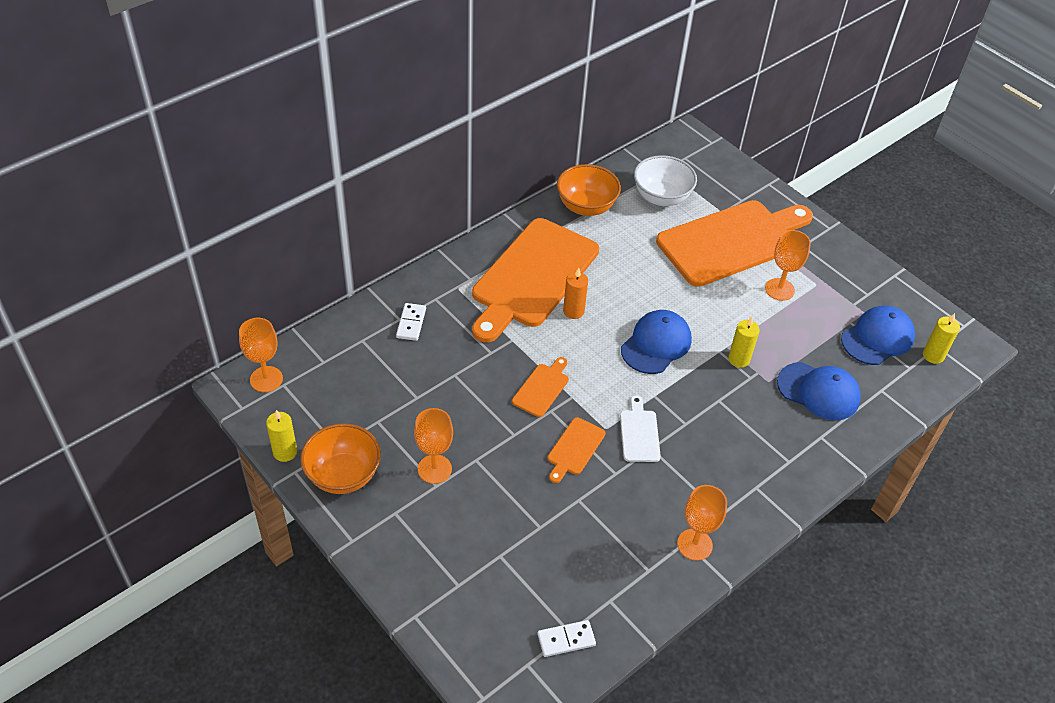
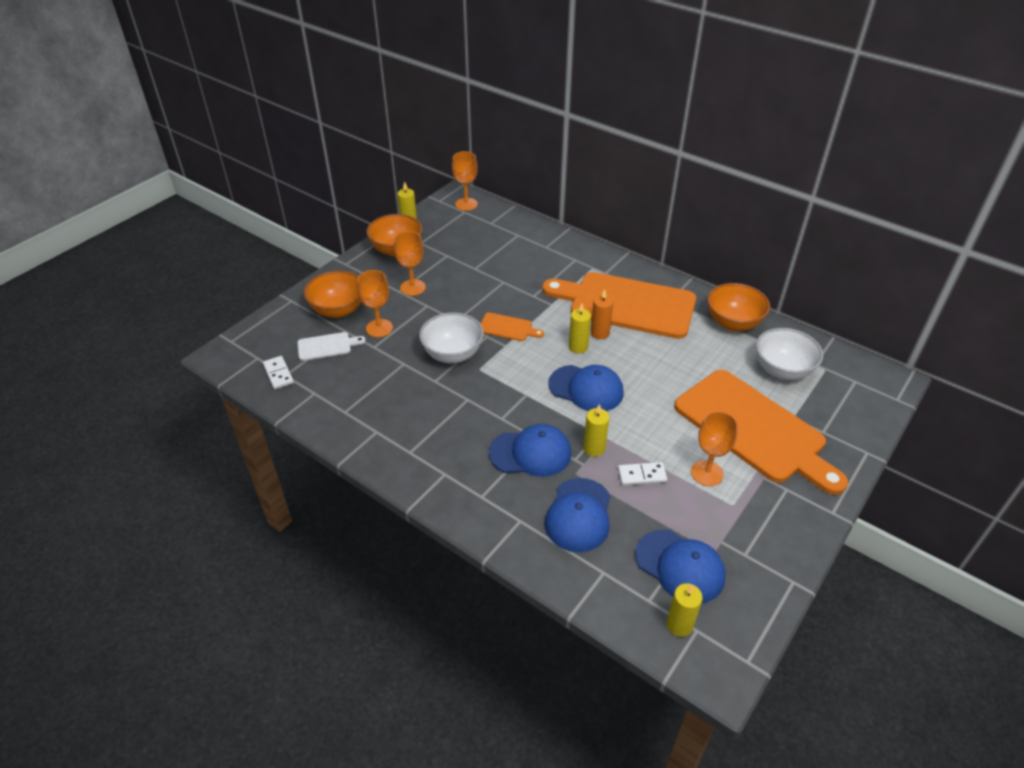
camera: 80 degrees right, 5 degrees down
(411, 323) = (544, 253): white domino -> white domino (642, 475)
(455, 559) = (338, 310): none -> orange bowl
(574, 448) = (452, 354): orange cutting board -> white bowl
(591, 334) = (578, 347): none -> yellow candle
(639, 433) = (481, 390): white cutting board -> white cutting board (327, 346)
(694, 544) = (374, 437): orange goblet -> orange goblet (379, 328)
(738, 410) = (531, 453): none -> blue cap

